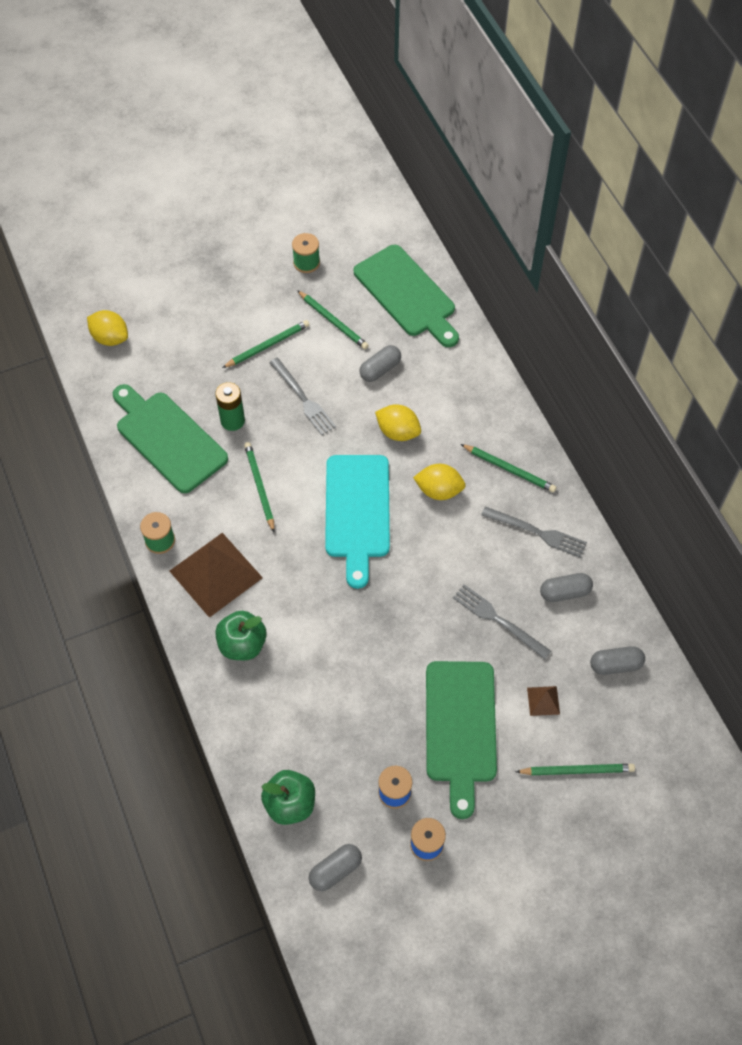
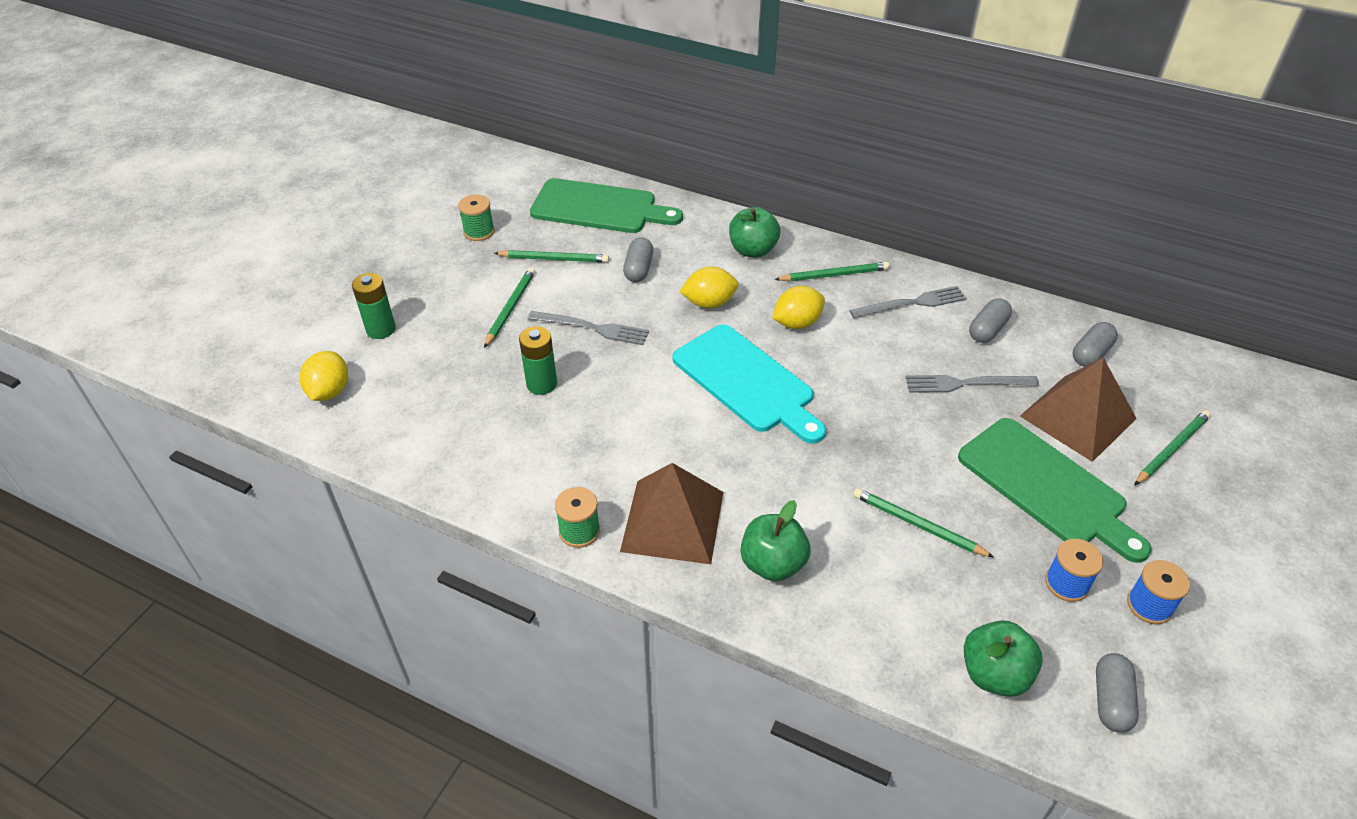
camera: 40 degrees left, 15 degrees down
(110, 338) = (329, 391): yellow lemon -> yellow lemon turned 75 degrees counterclockwise
(168, 439) = (489, 438): green cutting board -> none
(177, 308) = (381, 329): none -> green battery
(259, 487) = (631, 420): green pencil -> green pencil (918, 525)
(475, 407) = (753, 250): none -> green apple
(543, 701) = (1078, 417): brown pyramid -> brown pyramid, size x2.36

